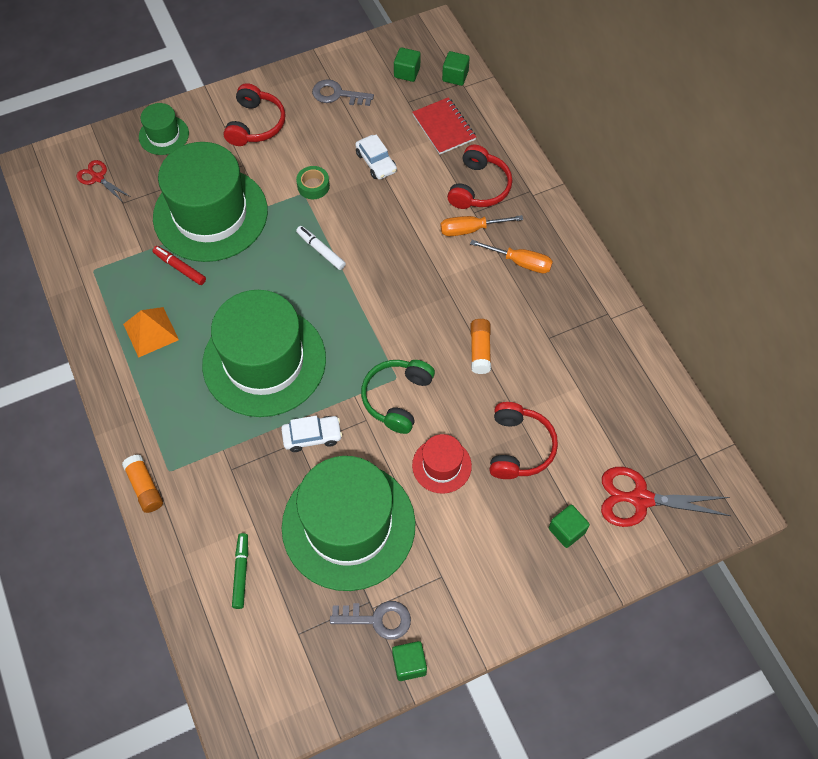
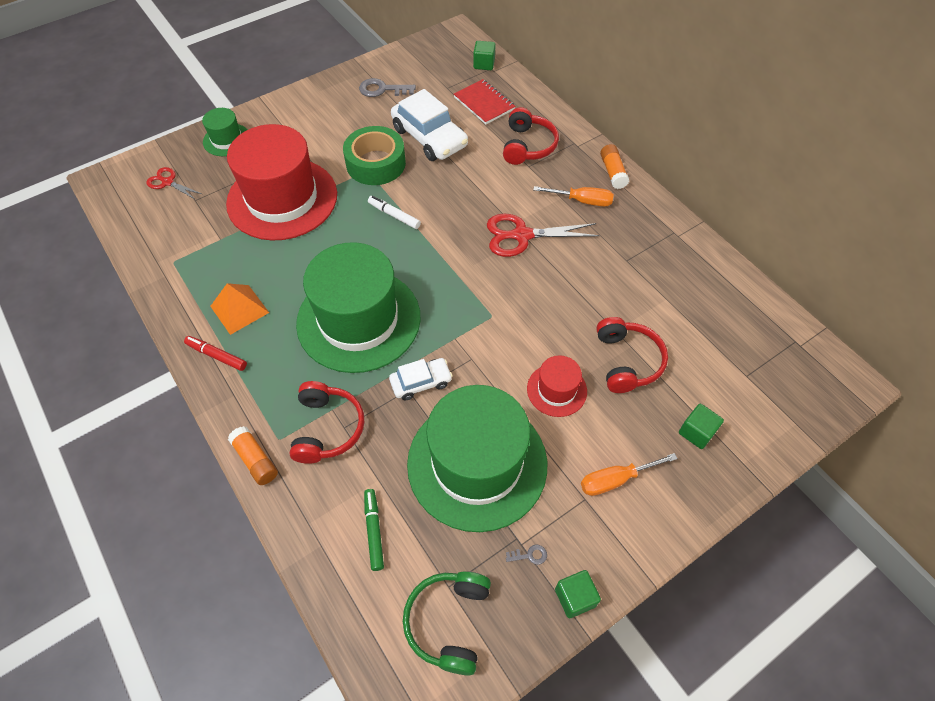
camera: 10 degrees left, 5 degrees down
(180, 268) = (260, 248): red marker -> red marker (217, 356)
(210, 214) = (282, 199): green hat -> red hat
(255, 124) = (311, 121): red headphones -> red headphones (327, 428)
(313, 186) = (376, 163): green tape -> green tape, size x1.97
(376, 162) = (429, 137): white car -> white car, size x1.80
(377, 619) = (530, 555): grey key -> grey key, size x0.48
(397, 398) = (497, 334): green headphones -> green headphones (449, 622)
(407, 72) = (440, 66): green cube -> none
(471, 229) = (529, 180): orange screwdriver -> orange screwdriver (616, 479)
(480, 350) = (565, 280): orange glue stick -> orange glue stick (613, 172)
(640, 499) = (758, 391): red scissors -> red scissors (522, 235)

